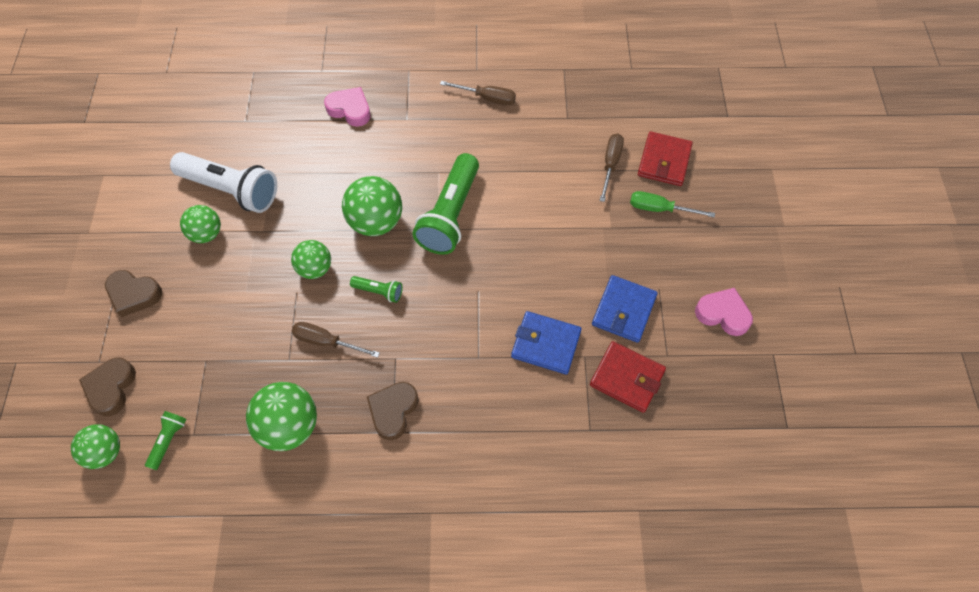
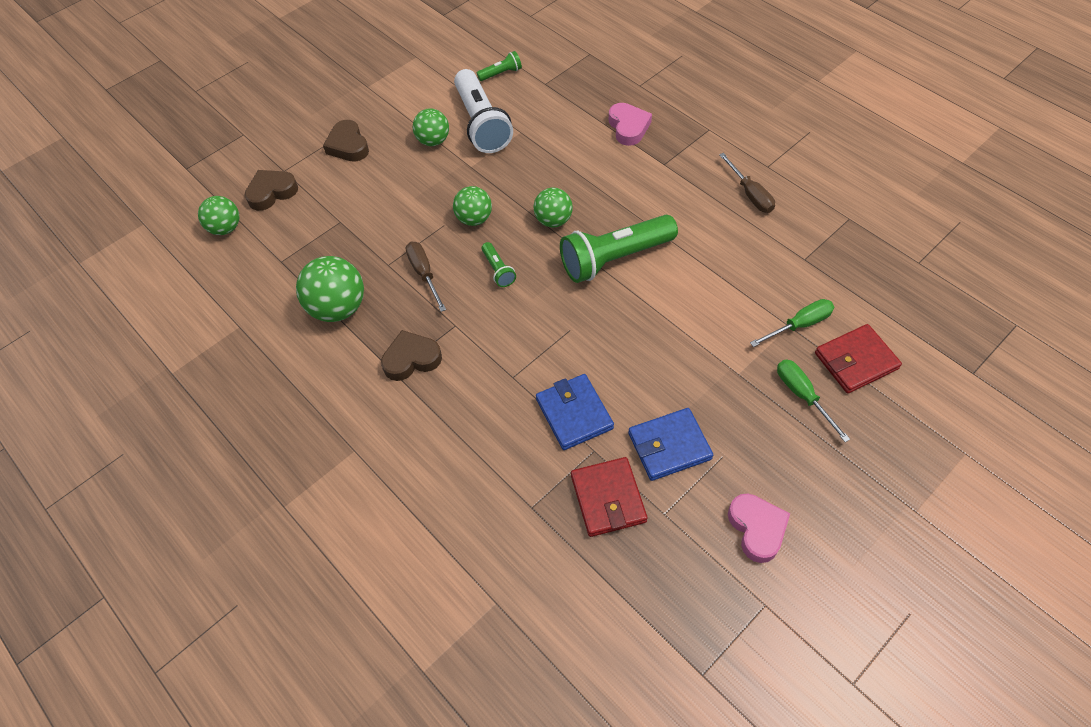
camera: 50 degrees right, 5 degrees down
(168, 440) = (264, 252): green flashlight -> green flashlight (501, 73)
(376, 222) = (553, 220): green ball -> green ball, size x0.64
(610, 164) = (799, 325): brown screwdriver -> green screwdriver

